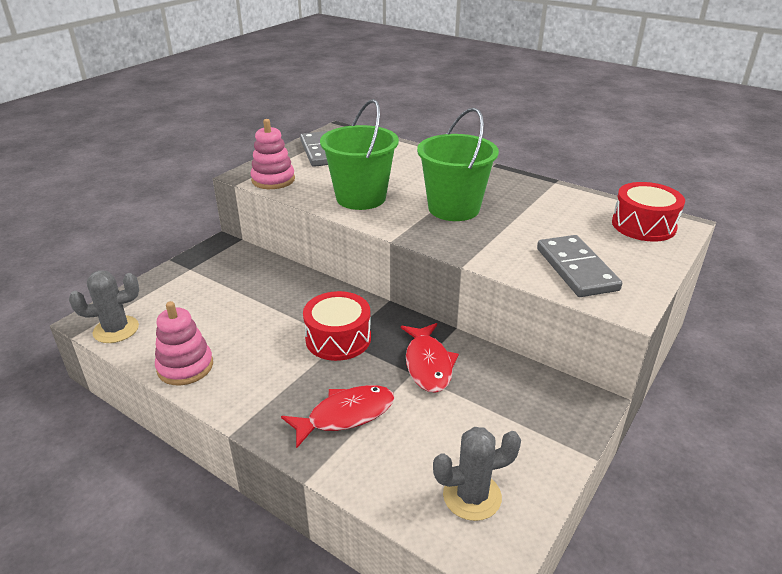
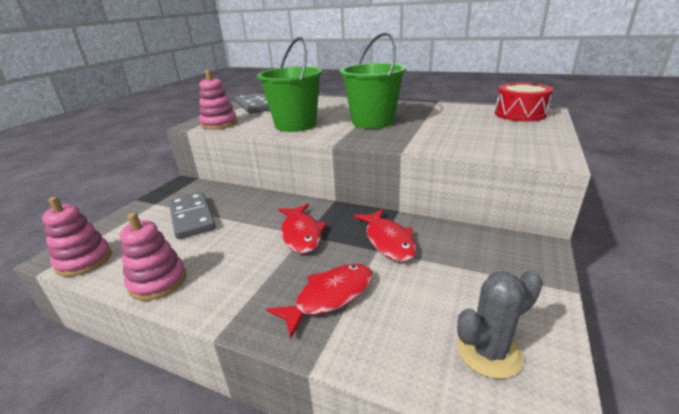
camera: 10 degrees left, 5 degrees down
(116, 329) = (84, 260): grey cactus -> pink stacking toy
(338, 338) = (301, 234): red drum -> red fish
(576, 269) = (493, 142): grey domino -> grey domino (192, 217)

